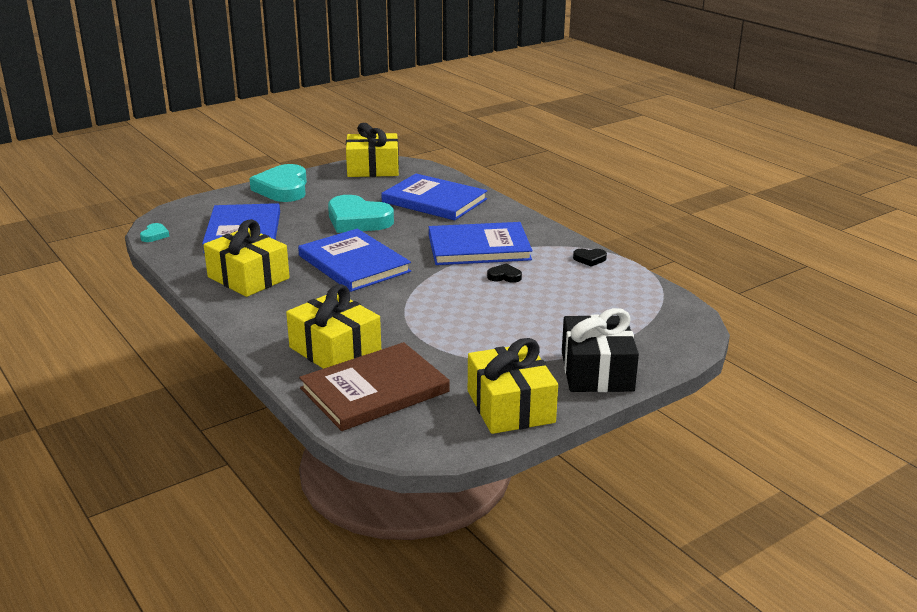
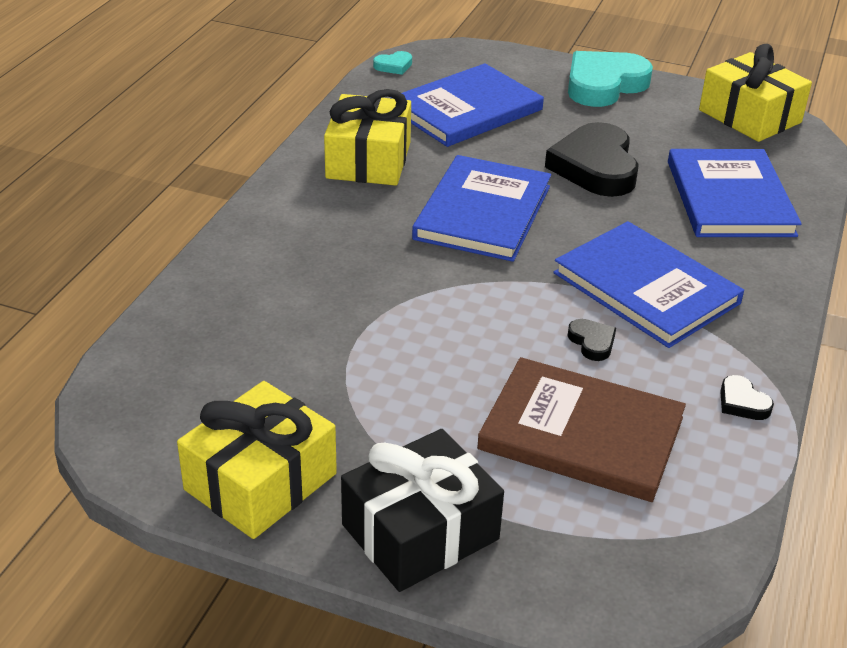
camera: 55 degrees right, 10 degrees up
(335, 350) = (270, 287): yellow gift -> none
(358, 220) = (595, 167): turquoise heart -> black heart
(374, 390) = (208, 354): brown book -> brown book (581, 433)

